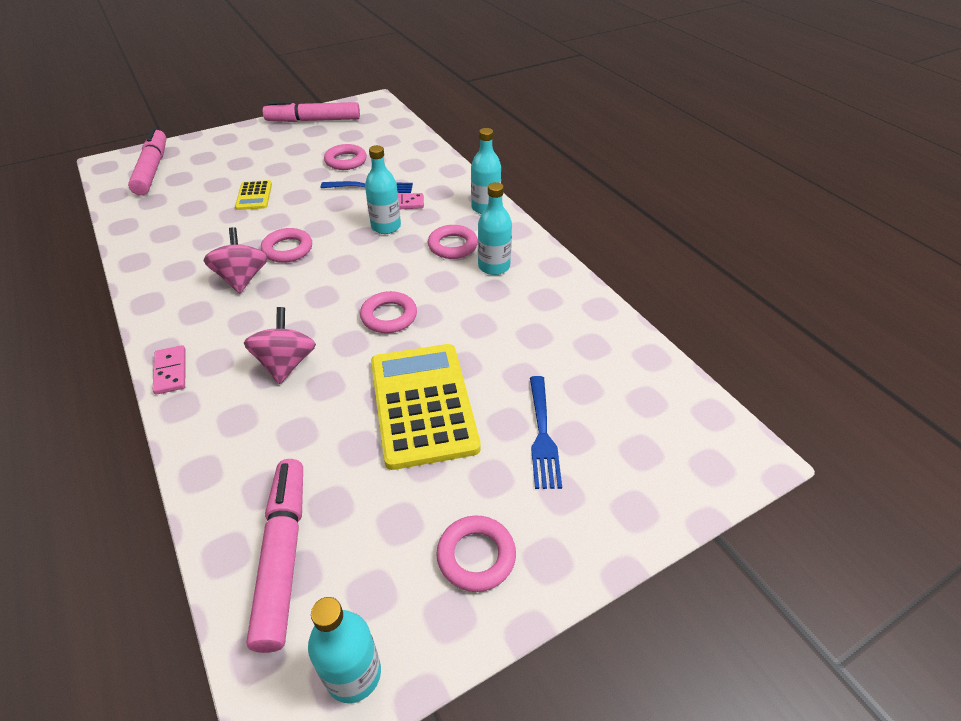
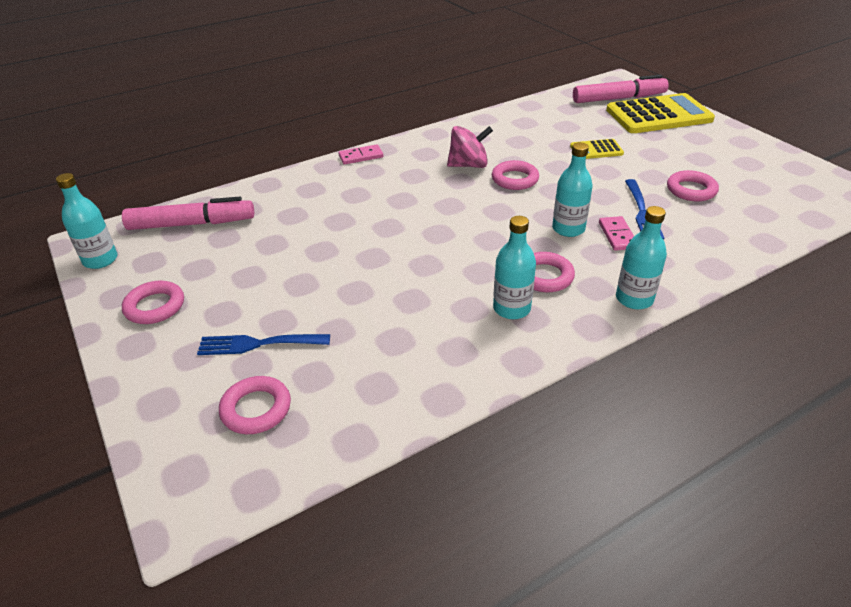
camera: 90 degrees right, 5 degrees down
(286, 363) = (364, 200): pink spinning top -> none
(313, 120) = (771, 159): pink marker -> none
(389, 316) = (422, 244): pink ring -> pink ring (256, 409)
(423, 404) = (309, 271): yellow calculator -> yellow calculator (658, 115)

